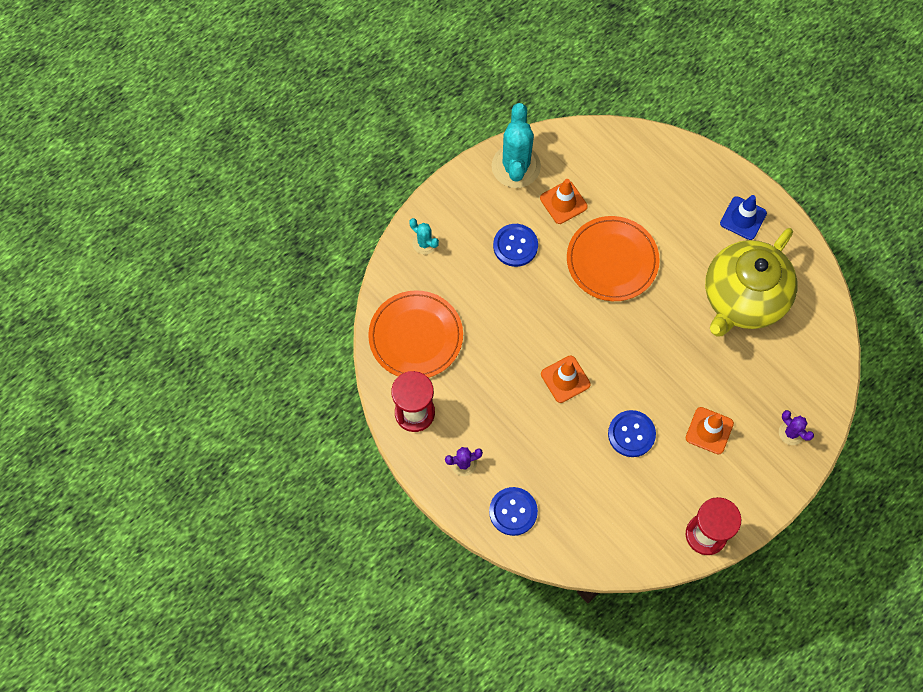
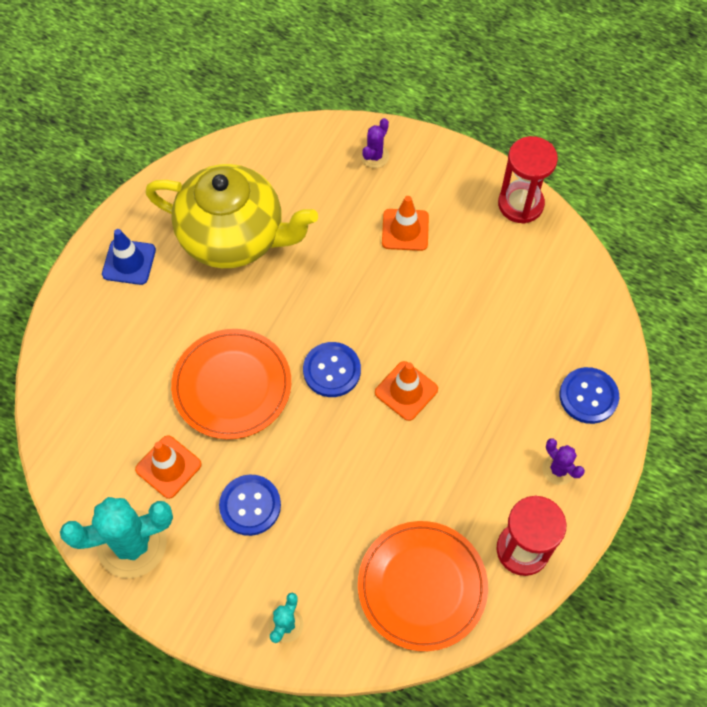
camera: 110 degrees left, 5 degrees down
(631, 434) = (442, 303): blue button -> blue button (332, 370)

